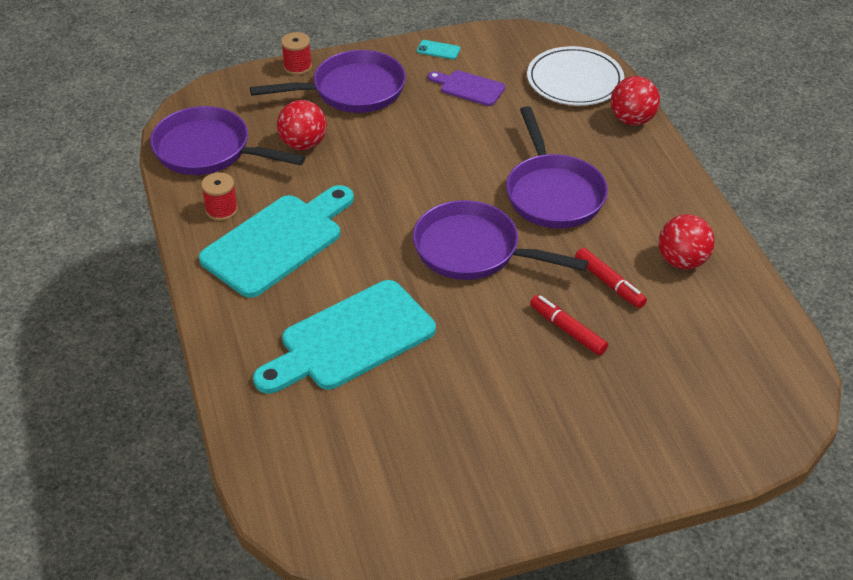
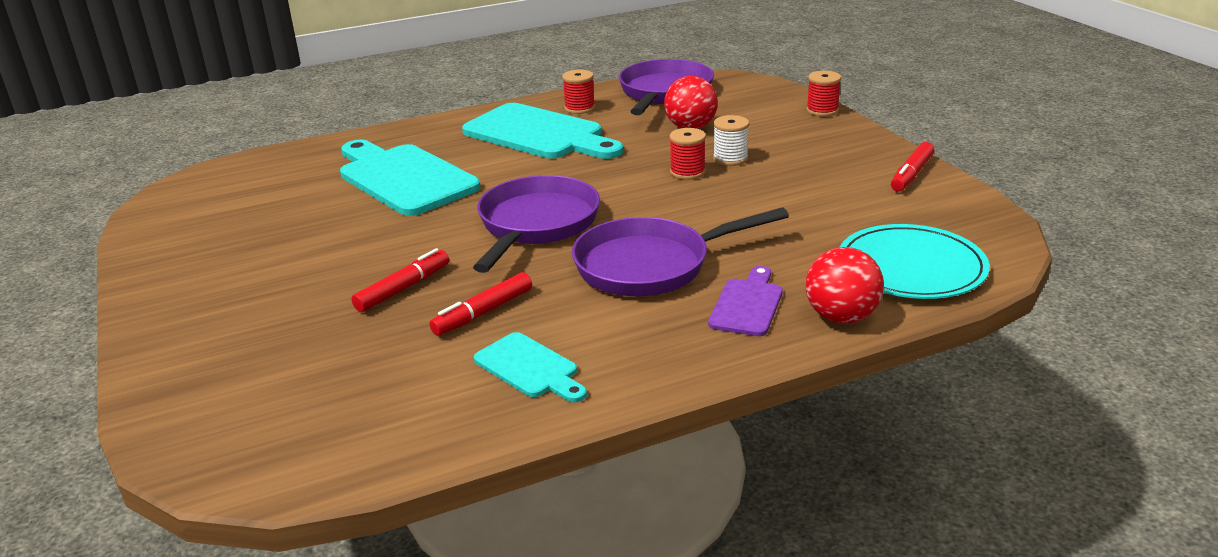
camera: 85 degrees right, 15 degrees down
(352, 90) = (796, 139): purple pan -> none
(379, 131) = (730, 159): none -> white spool
(398, 157) = (687, 172): none -> red spool
(438, 50) = (911, 174): turquoise phone -> red marker
(469, 88) = (843, 198): purple cutting board -> purple cutting board (747, 304)
(575, 80) = (911, 267): white plate -> turquoise plate
(682, 261) = (529, 368): red ball -> turquoise cutting board

